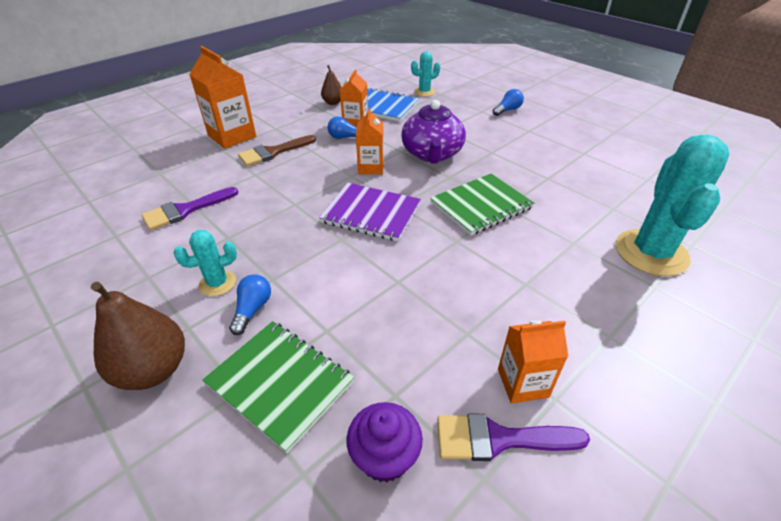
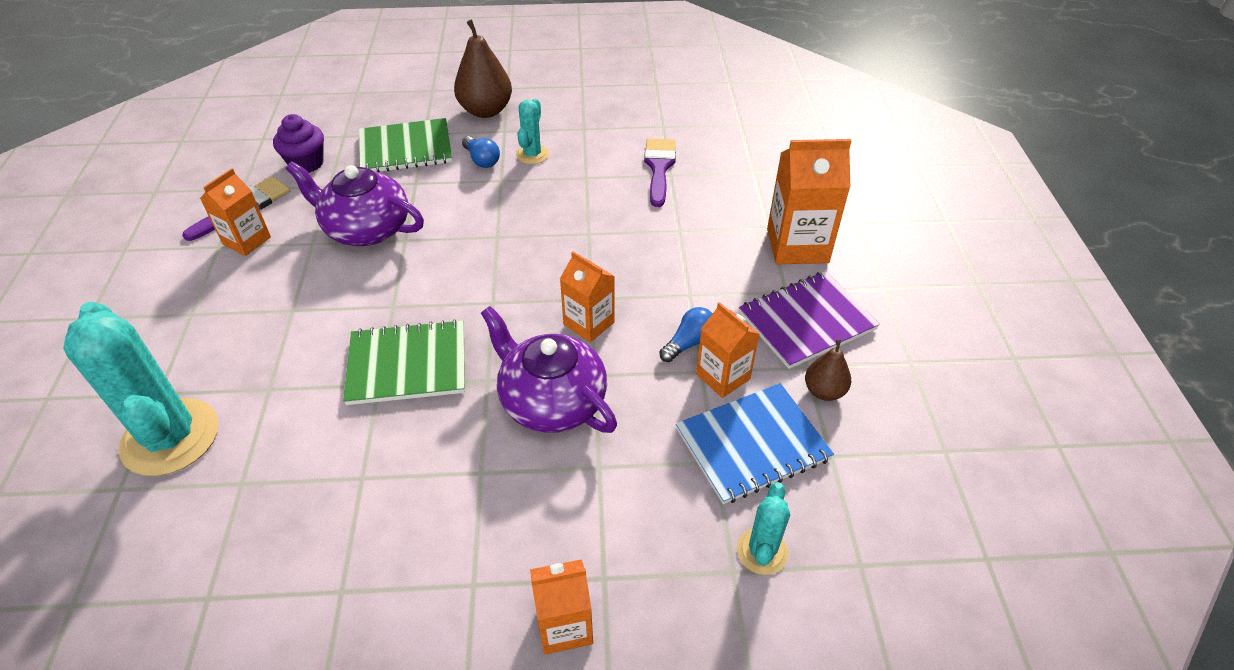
camera: 130 degrees right, 5 degrees up
(273, 152) = (717, 262): brown brush -> none
(371, 213) = (506, 274): purple notebook -> purple notebook (806, 321)
(414, 313) = (366, 229): none -> purple teapot
(481, 205) = (407, 364): green notebook -> green notebook turned 75 degrees clockwise
(507, 110) = (564, 625): blue light bulb -> orange carton

